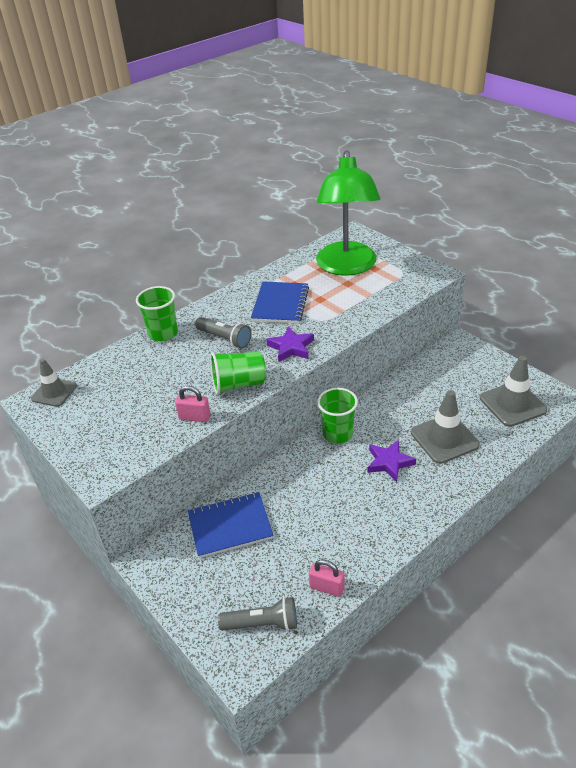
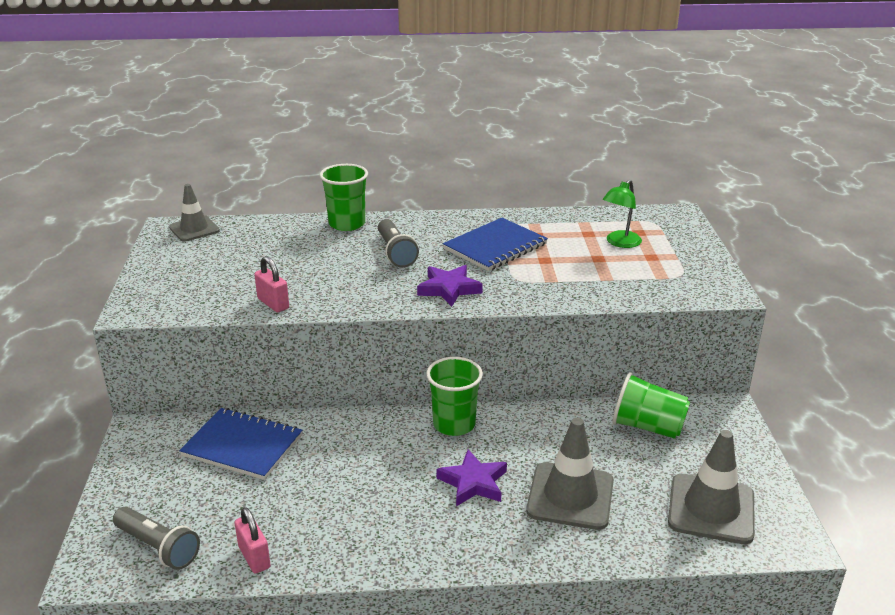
camera: 35 degrees right, 10 degrees down
(239, 384) = (351, 296): green cup -> green cup (647, 427)
(346, 267) = (620, 243): green lamp -> green lamp, size x0.40

